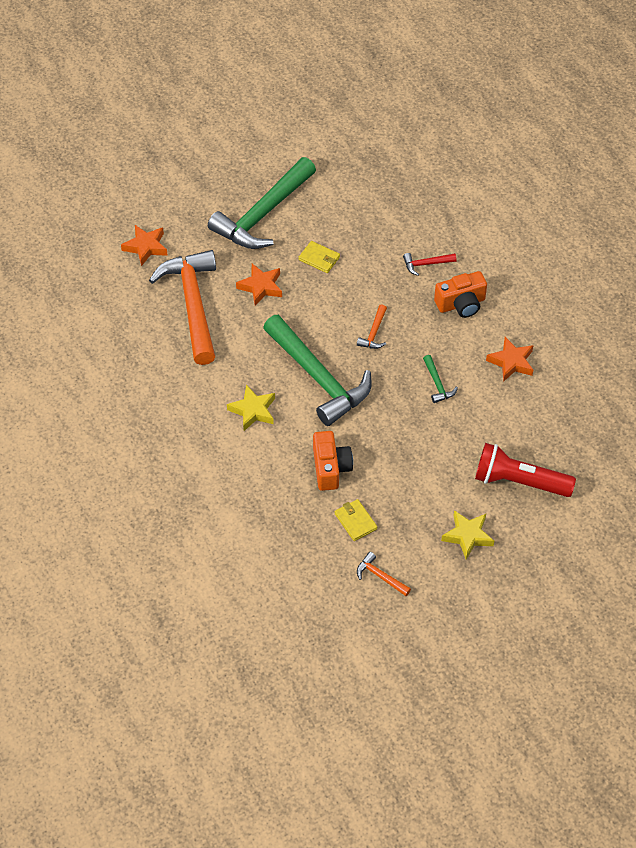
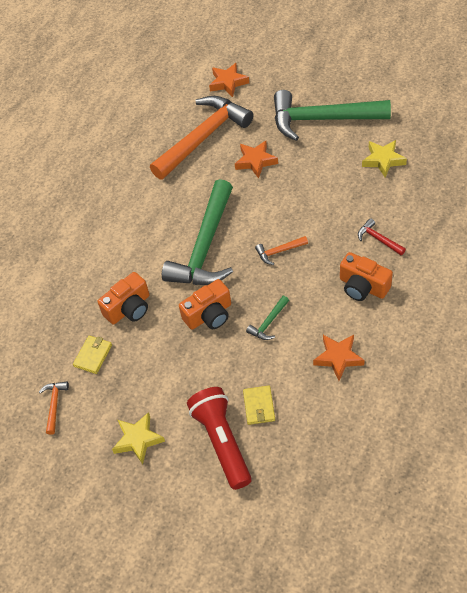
camera: 60 degrees right, 0 degrees up
(253, 410) = (141, 230): yellow star -> yellow star (383, 160)
(319, 258) = (315, 175): yellow wallet -> yellow wallet (259, 406)
(392, 417) = (209, 315): none -> orange camera

